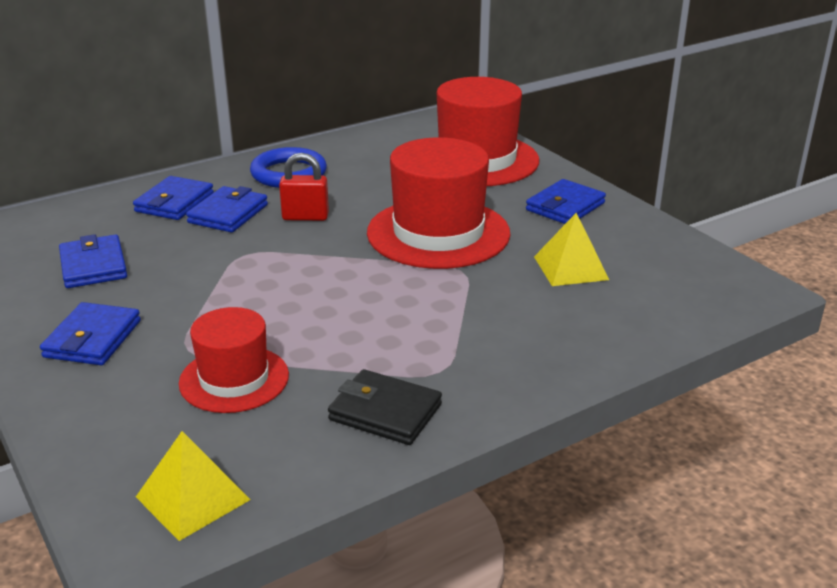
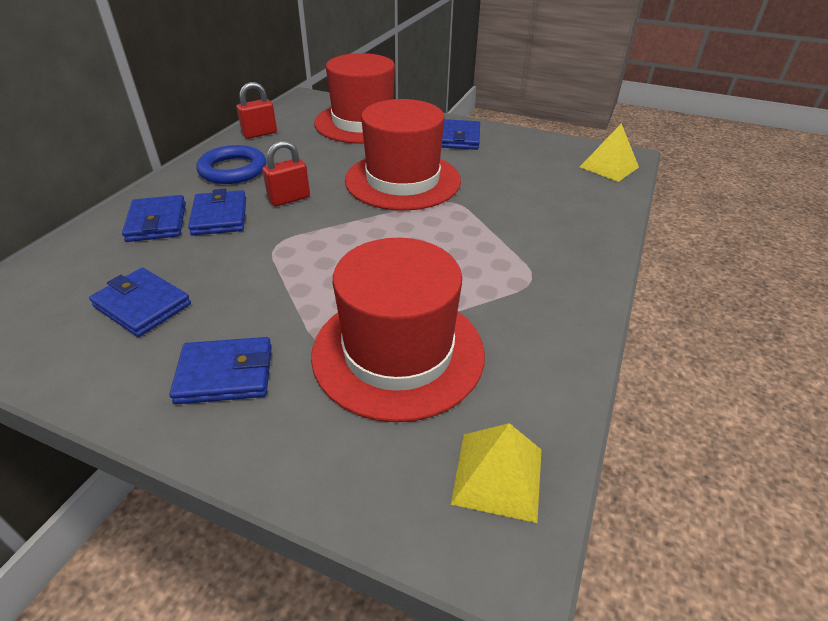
camera: 35 degrees left, 10 degrees up
(93, 339) = (225, 374): blue wallet -> blue wallet turned 75 degrees counterclockwise
(234, 379) = (398, 352): red hat -> red hat, size x1.67
(355, 144) = (260, 134): none -> red padlock
(385, 412) = (538, 326): black wallet -> none
(571, 268) = (514, 176): yellow pyramid -> yellow pyramid (609, 167)

